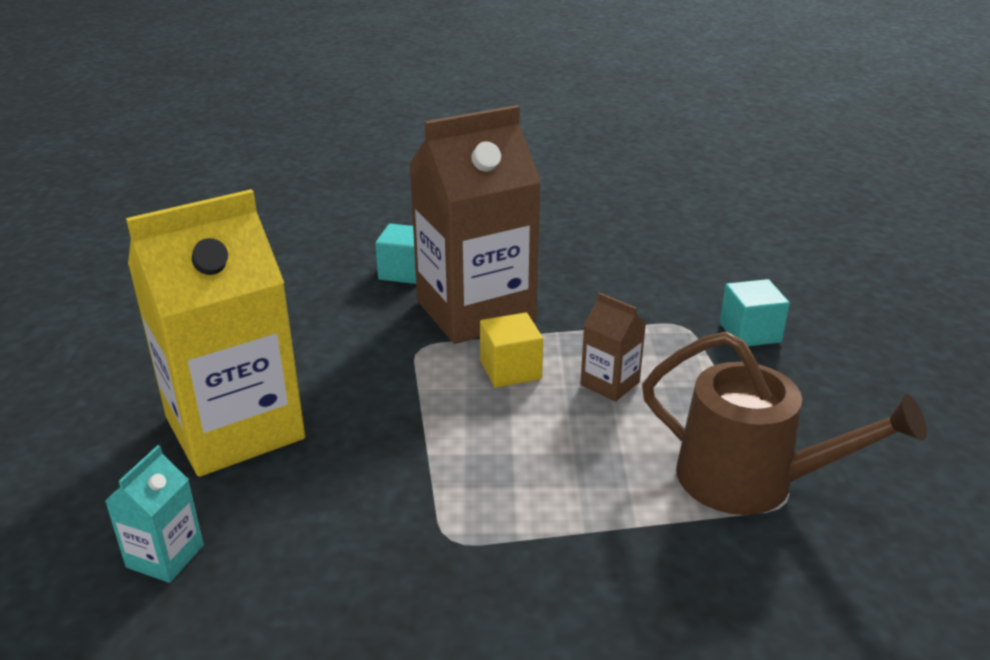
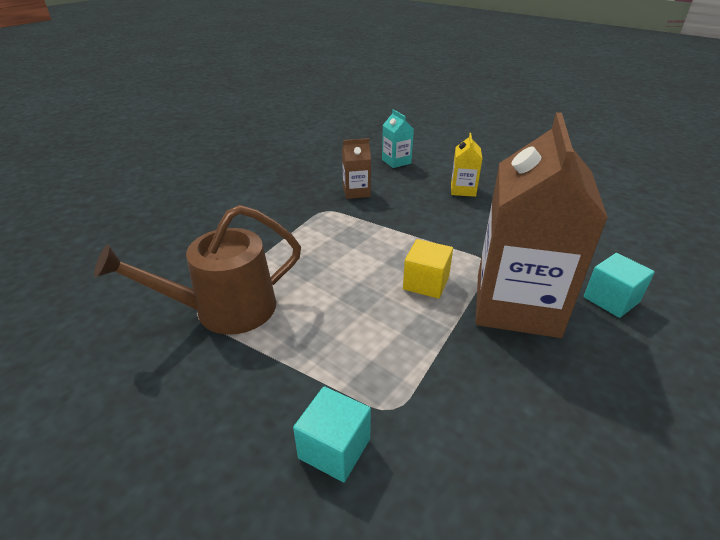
camera: 130 degrees right, 5 degrees up
(235, 428) = (463, 190): yellow carton -> yellow carton, size x0.42
(610, 383) = (366, 314): brown carton -> brown carton (356, 192)

